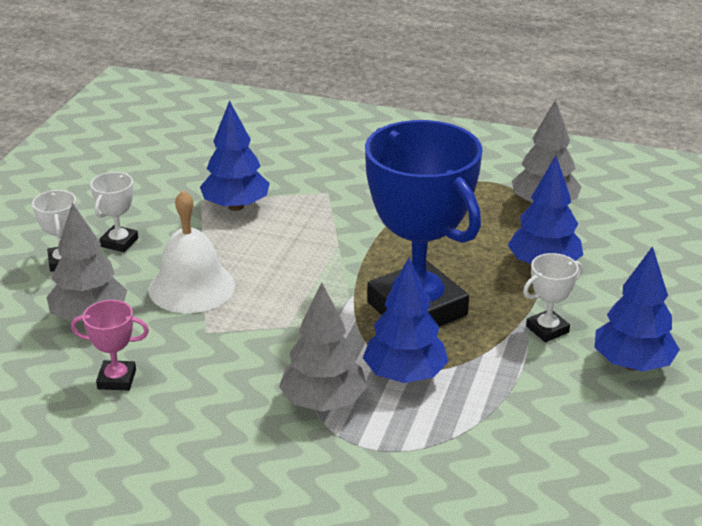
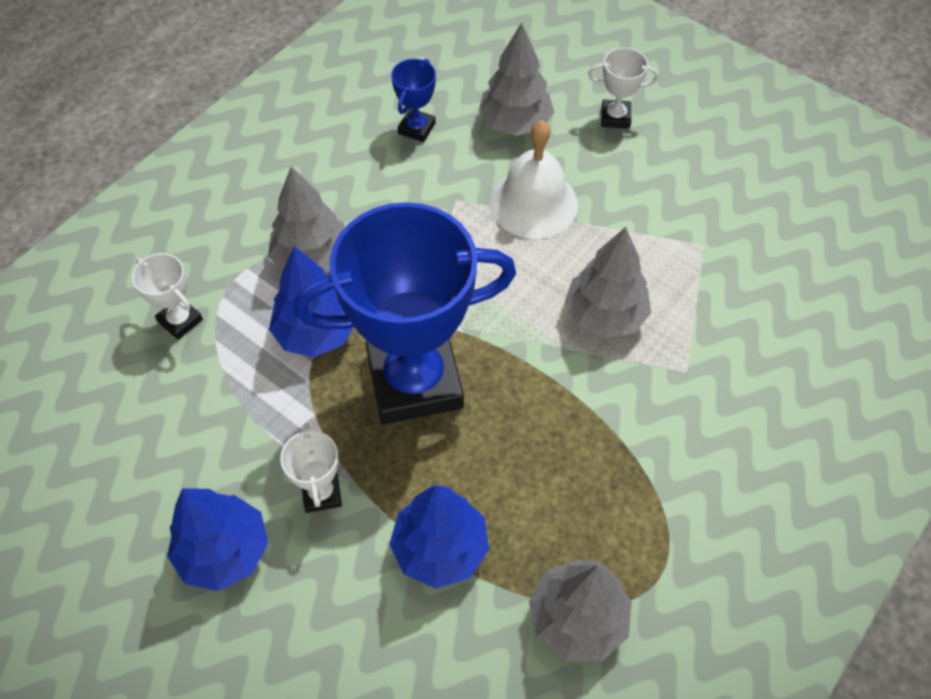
camera: 110 degrees right, 25 degrees up
(117, 379) = (416, 128): pink trophy -> blue trophy
(119, 242) = (636, 162): white trophy -> white trophy (180, 320)
(236, 206) = (679, 272): blue tree -> none
(297, 232) = (605, 315): none -> grey tree

